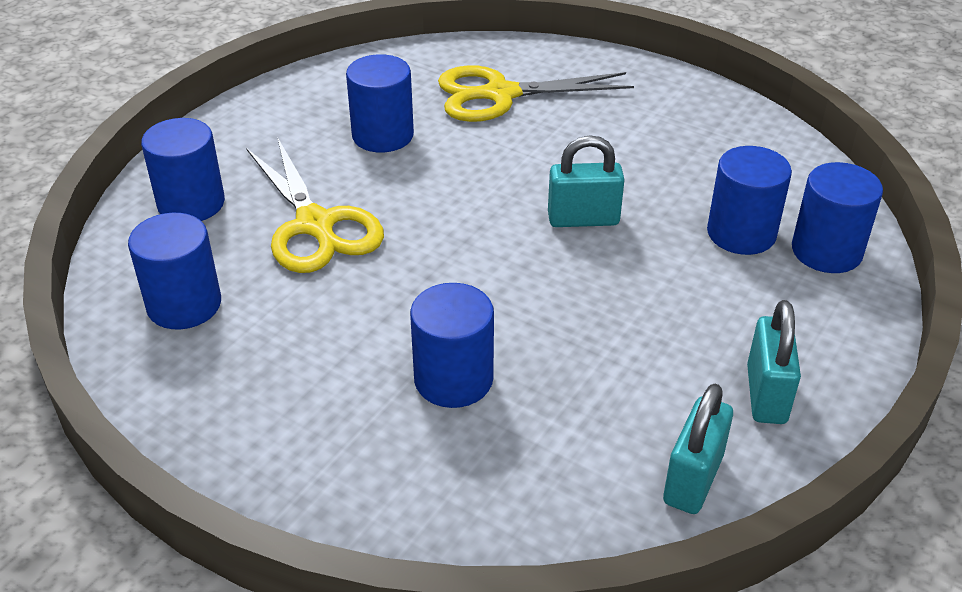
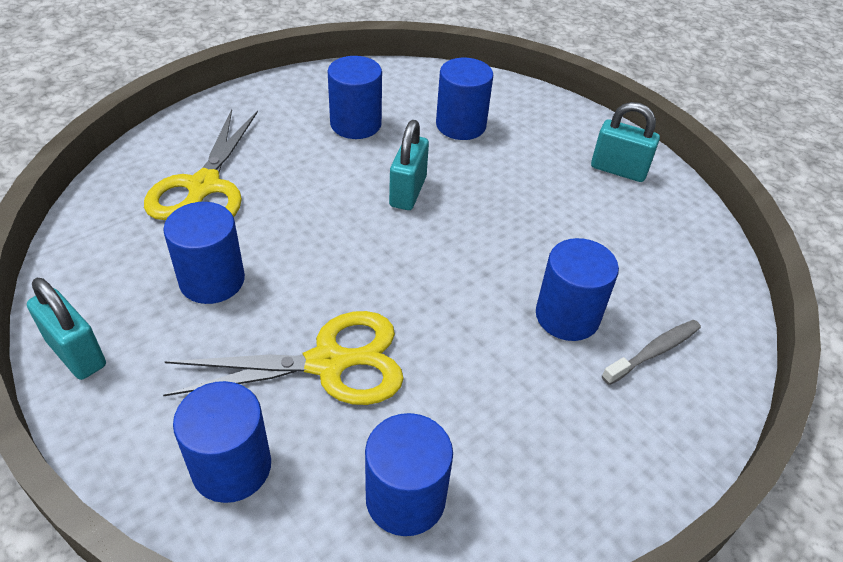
camera: 75 degrees left, 5 degrees up
(432, 464) = (654, 352): none -> grey toothbrush
(693, 479) = (685, 225): turquoise padlock -> turquoise padlock (76, 353)
(826, 251) = (494, 99): blue cylinder -> blue cylinder (355, 124)

